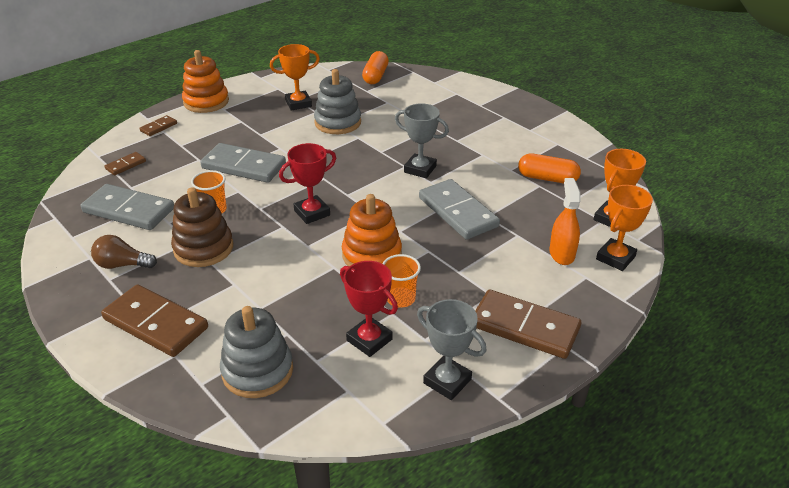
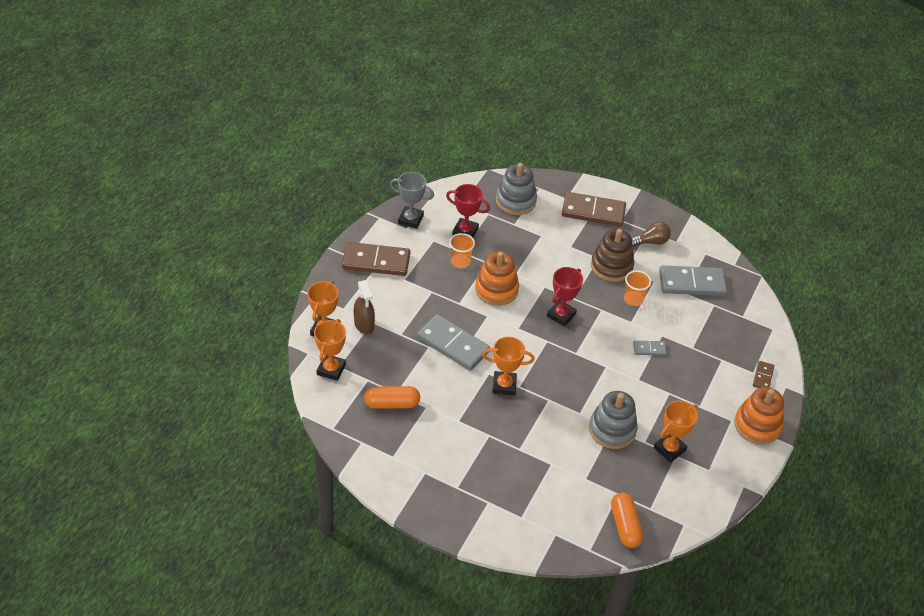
camera: 155 degrees right, 10 degrees up
(125, 165) = (741, 325): brown domino -> none
(244, 166) = (649, 349): grey domino -> grey domino, size x0.47
(420, 169) = (504, 385): grey trophy -> orange trophy
(561, 254) = (364, 324): orange spray bottle -> brown spray bottle

